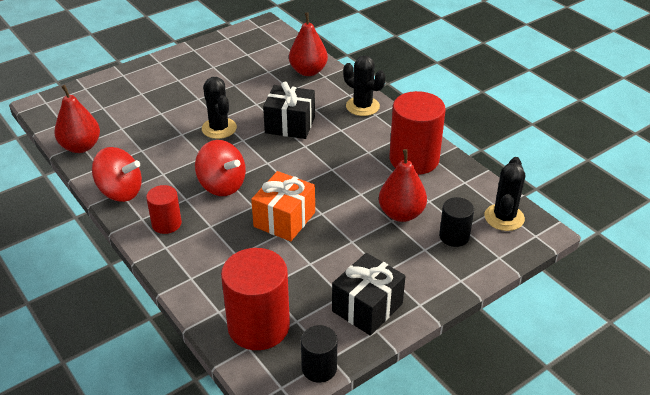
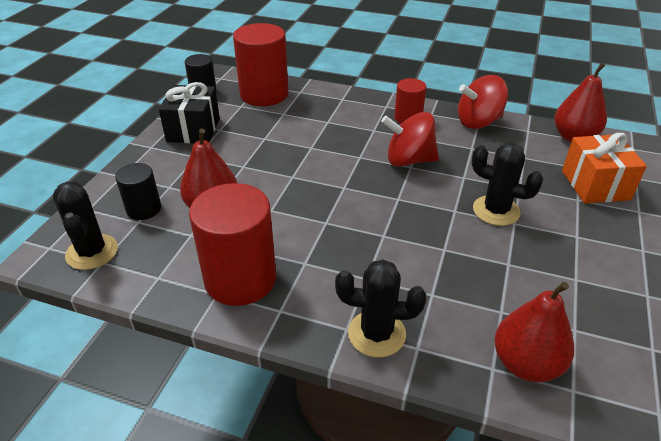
camera: 145 degrees right, 0 degrees up
(284, 219) = (319, 157): orange gift -> orange gift (595, 185)
(290, 125) = (431, 253): black gift -> none

